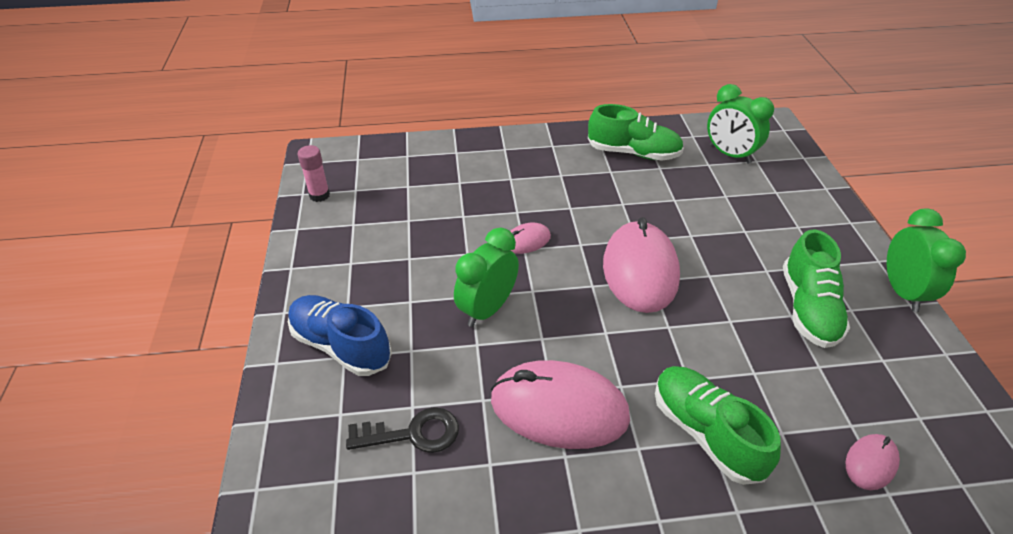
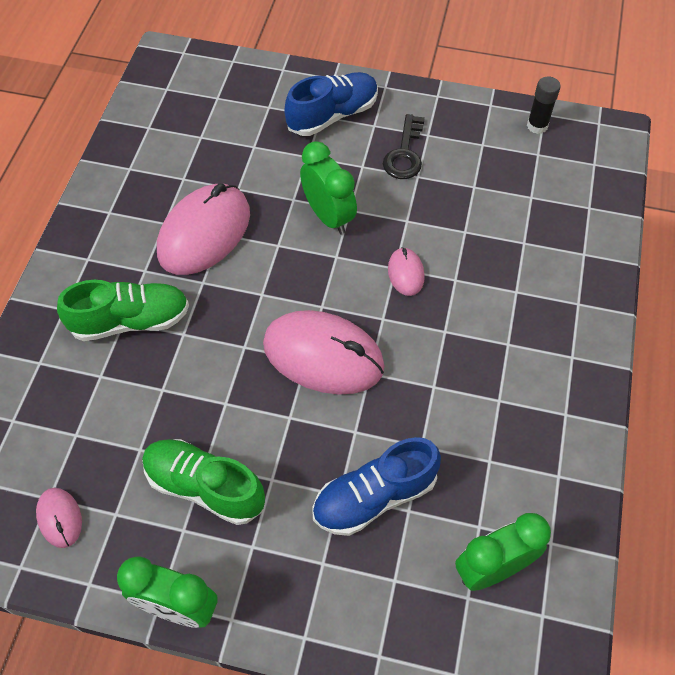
camera: 110 degrees right, 15 degrees up
(319, 195) = (537, 126): pink glue stick -> black glue stick
(413, 433) = (230, 142): black key -> black key (405, 153)
(633, 153) = (530, 443): green shoe -> none
(731, 213) = (374, 496): none -> blue shoe
(871, 463) = (40, 425): pink mouse -> pink mouse (59, 518)

